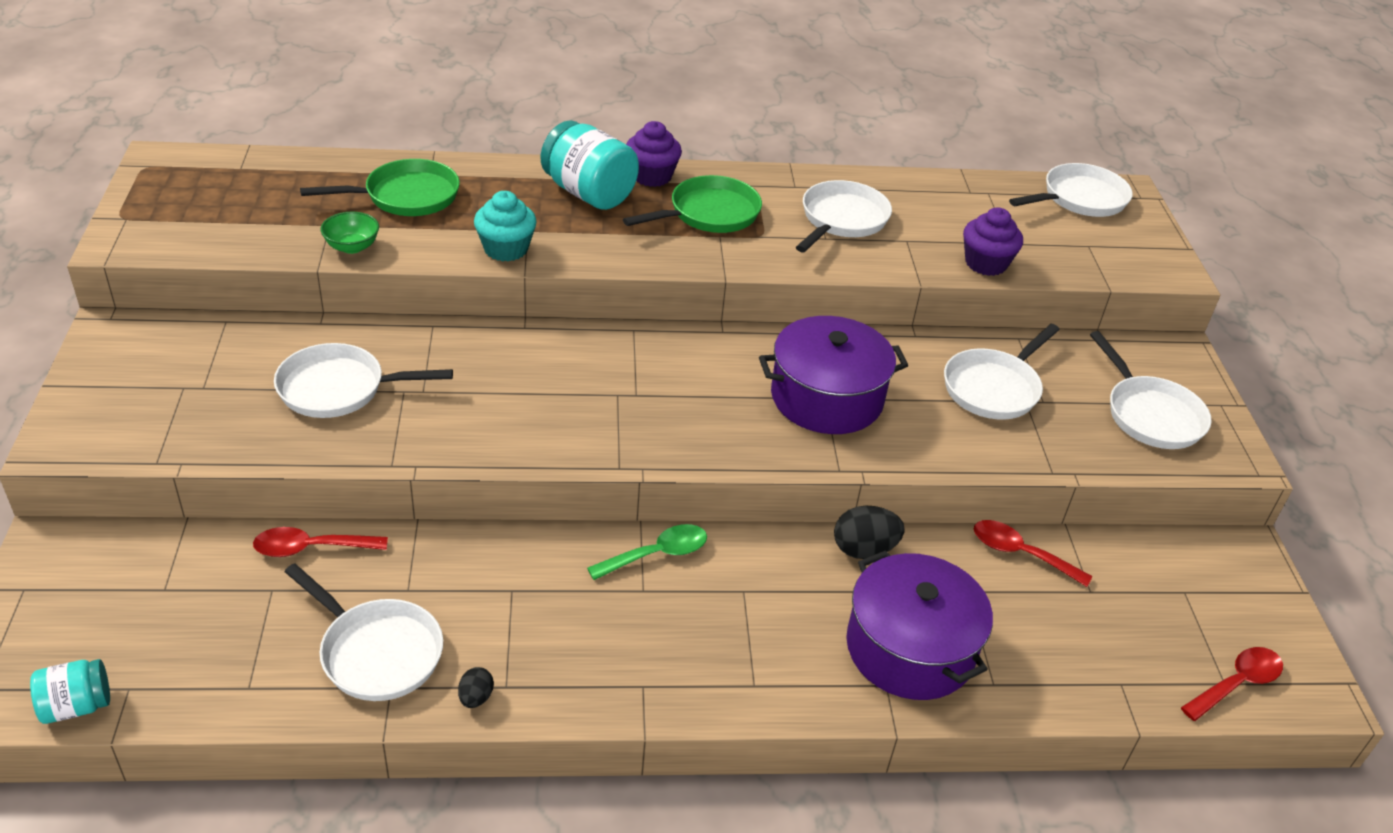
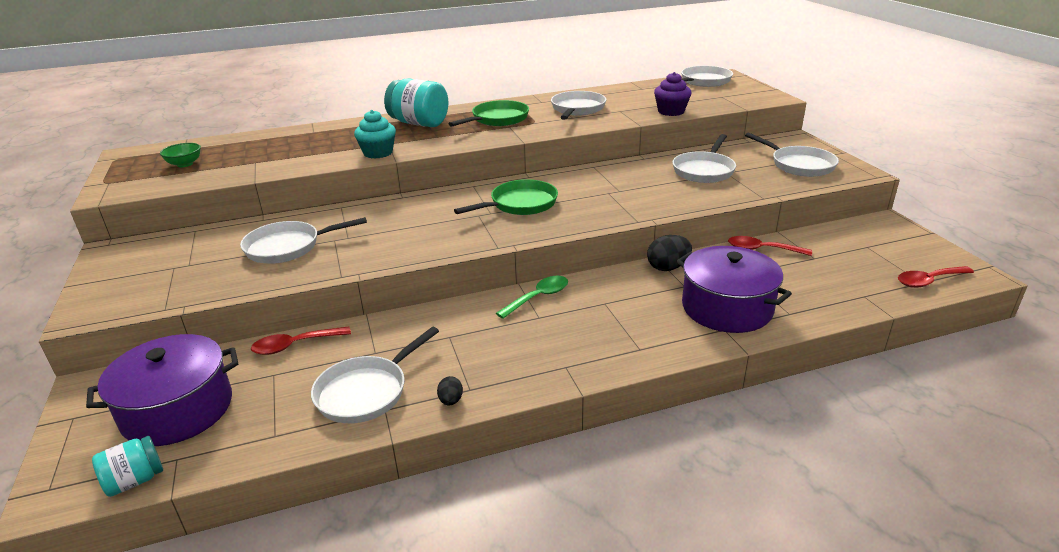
camera: 10 degrees left, 10 degrees down
(352, 247) = (274, 168): green bowl -> green bowl (184, 164)
(376, 652) = (366, 392): white pan -> white pan turned 105 degrees clockwise
(406, 196) = (302, 143): green pan -> green pan (520, 204)
(651, 176) = (454, 111): purple cupcake -> none
(826, 398) = (609, 192): purple pot -> purple pot (177, 410)
(1236, 684) = (929, 281): red spoon -> red spoon turned 150 degrees counterclockwise

